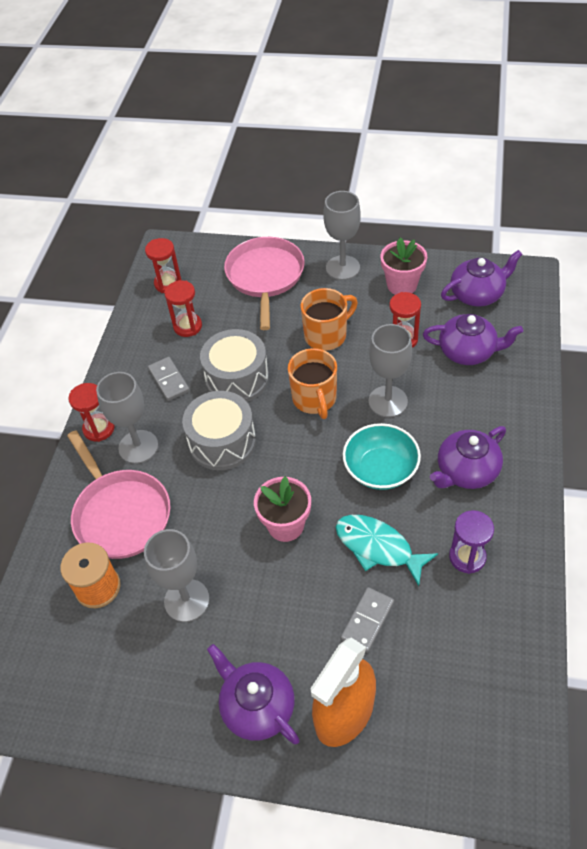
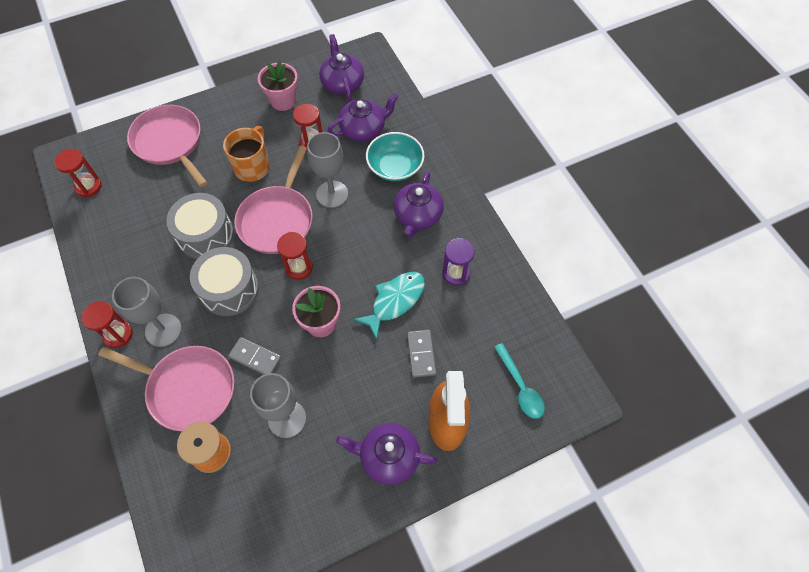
camera: 40 degrees left, 10 degrees up
(169, 380) = (149, 265): grey domino -> grey domino (255, 358)
(187, 326) = (133, 214): red hourglass -> red hourglass (299, 268)
(314, 399) = (277, 220): orange mug -> pink pan
(342, 268) = (228, 107): grey goblet -> none
(378, 547) = (395, 301): turquoise fish -> turquoise fish turned 135 degrees clockwise
(380, 469) = (360, 245): turquoise bowl -> turquoise bowl (395, 167)
(457, 729) = (520, 387): none -> turquoise spoon
(477, 294) = (342, 83): purple teapot -> purple teapot turned 45 degrees counterclockwise

